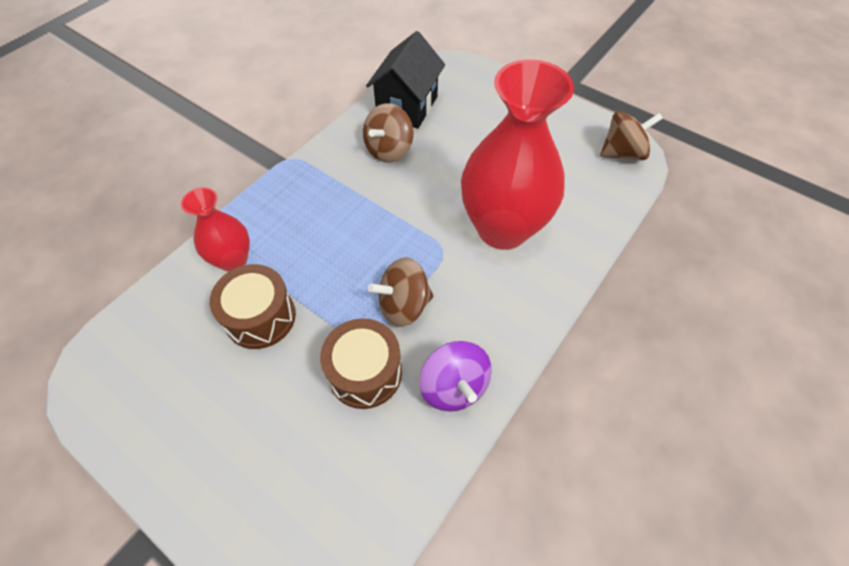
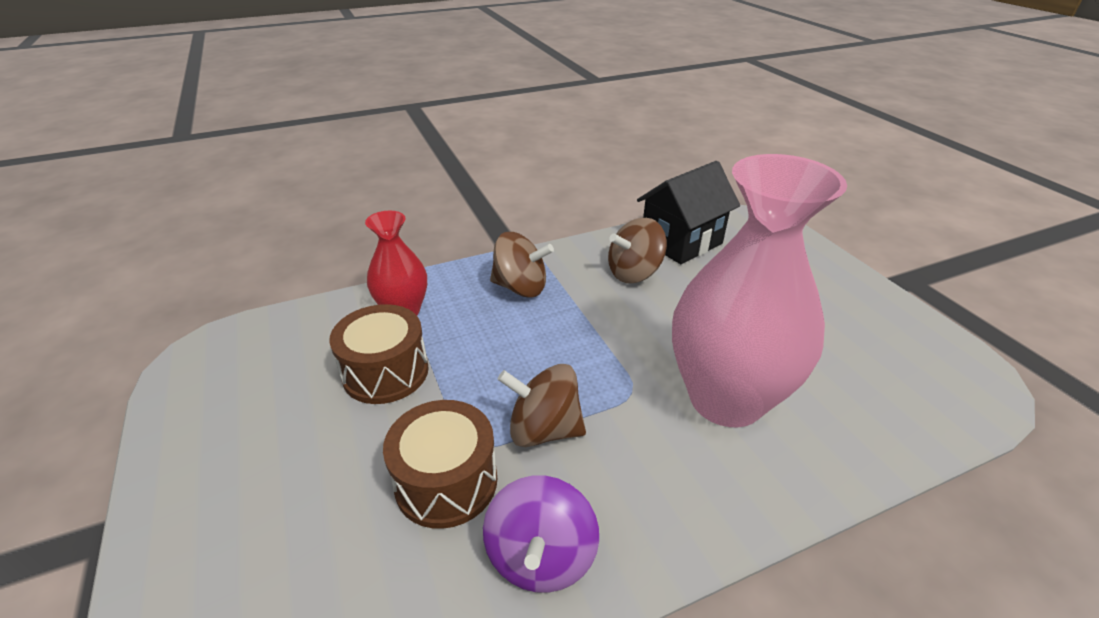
camera: 30 degrees right, 20 degrees down
(502, 228) = (726, 399): red vase -> pink vase
(622, 153) = (958, 378): brown spinning top -> brown spinning top (520, 287)

